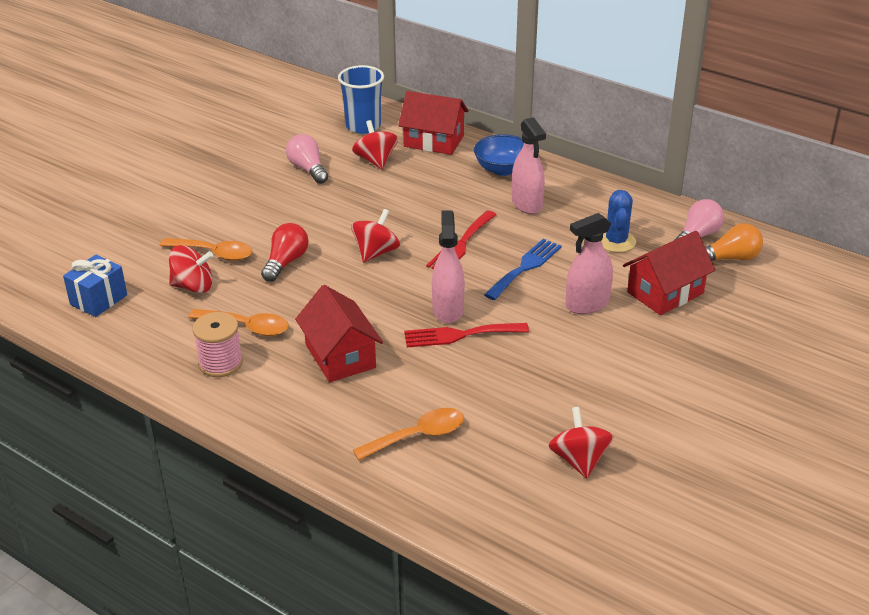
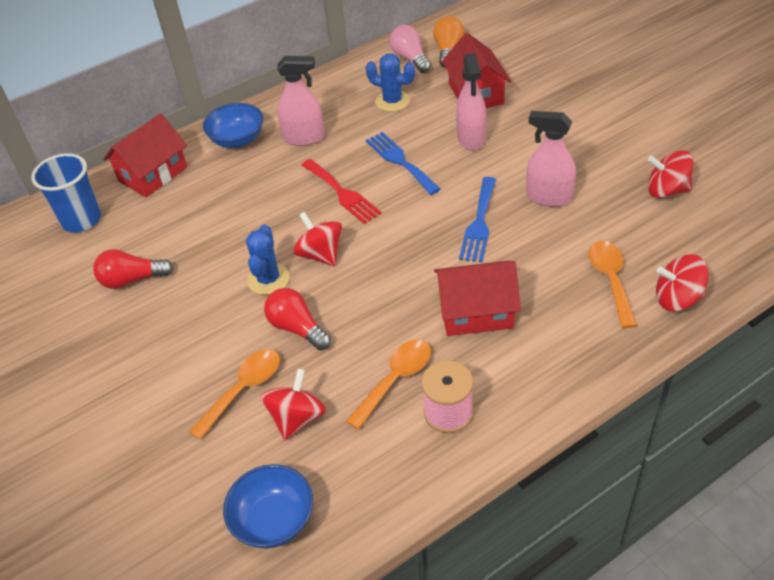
camera: 65 degrees left, 10 degrees up
(98, 300) = (274, 520): blue gift -> blue bowl
(308, 169) = (132, 280): pink light bulb -> red light bulb
(335, 233) = (268, 279): none -> blue cactus
(375, 160) = (156, 223): red spinning top -> red spinning top (677, 299)
(448, 310) = (438, 223): pink spray bottle -> pink spray bottle (549, 197)
(461, 335) = (479, 222): red fork -> blue fork

